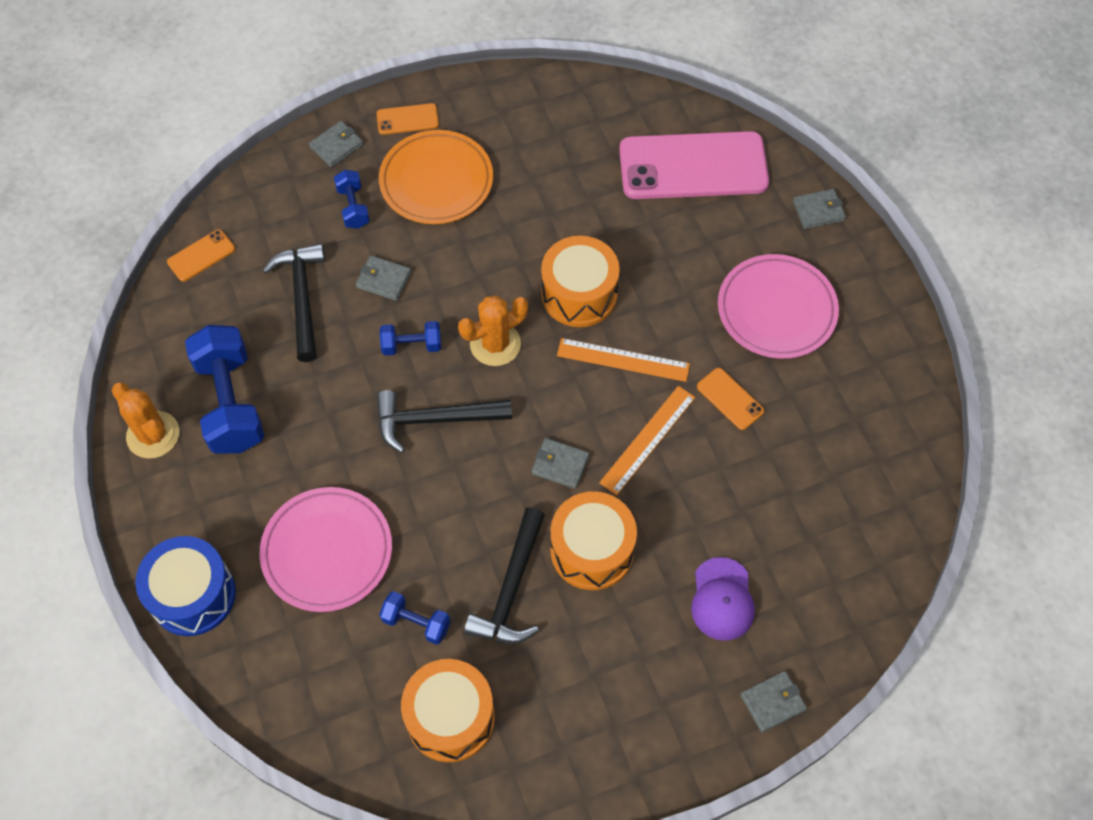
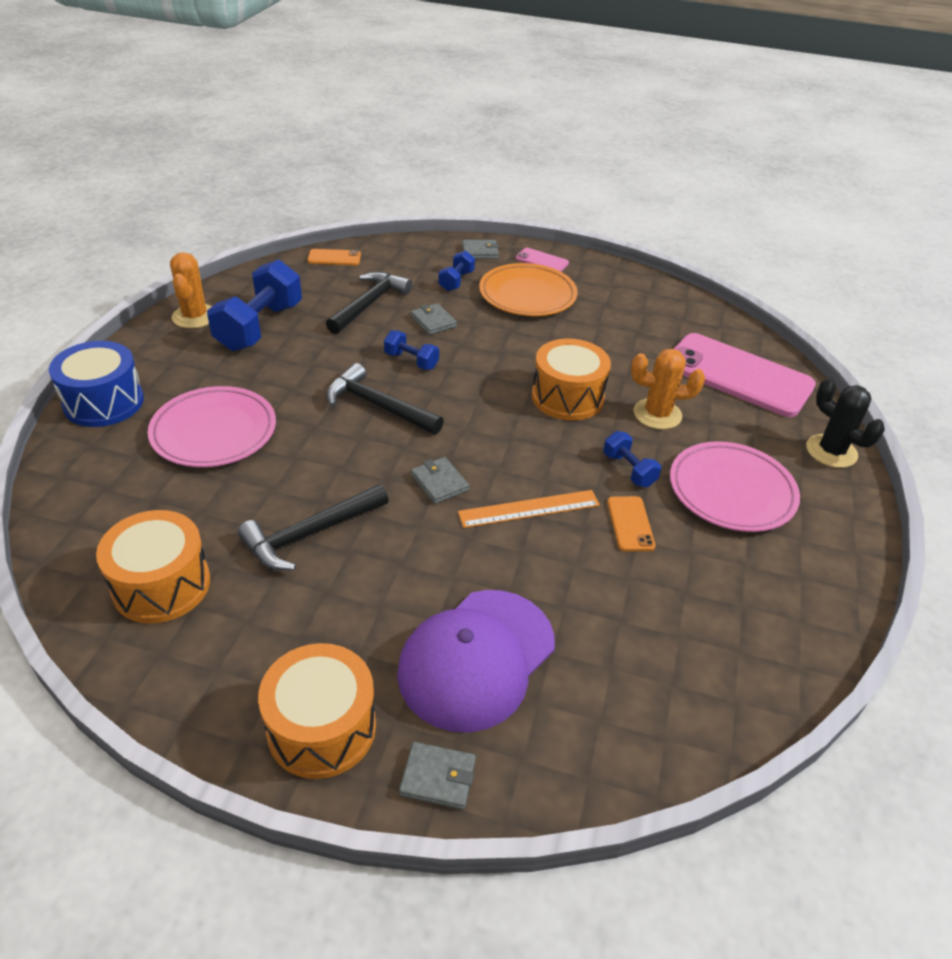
camera: 35 degrees right, 20 degrees down
(407, 119) = (542, 261): orange phone -> pink phone
(416, 623) = (217, 509): blue dumbbell -> blue dumbbell (628, 470)
(495, 344) = (471, 391): orange cactus -> orange cactus (657, 414)
(592, 550) = (402, 550): orange drum -> orange drum (321, 728)
(623, 360) = (561, 450): orange ruler -> none
(722, 599) = (476, 658): purple cap -> purple cap, size x1.75
(818, 211) = (831, 451): grey wallet -> black cactus

